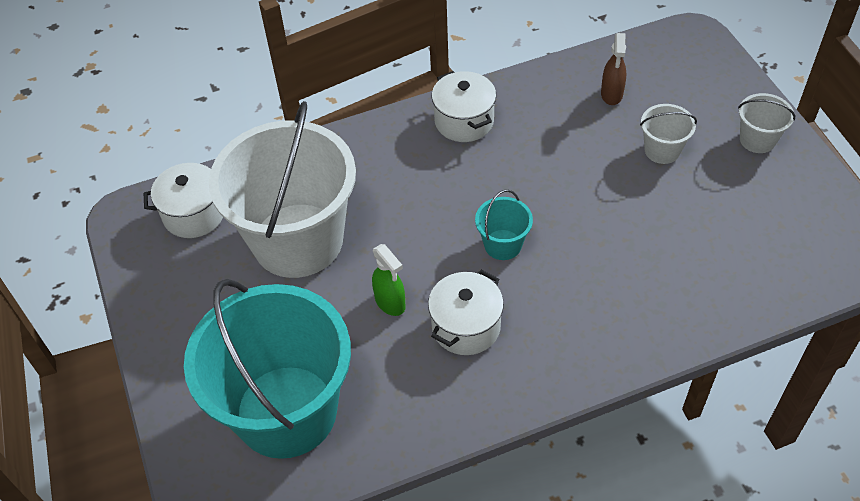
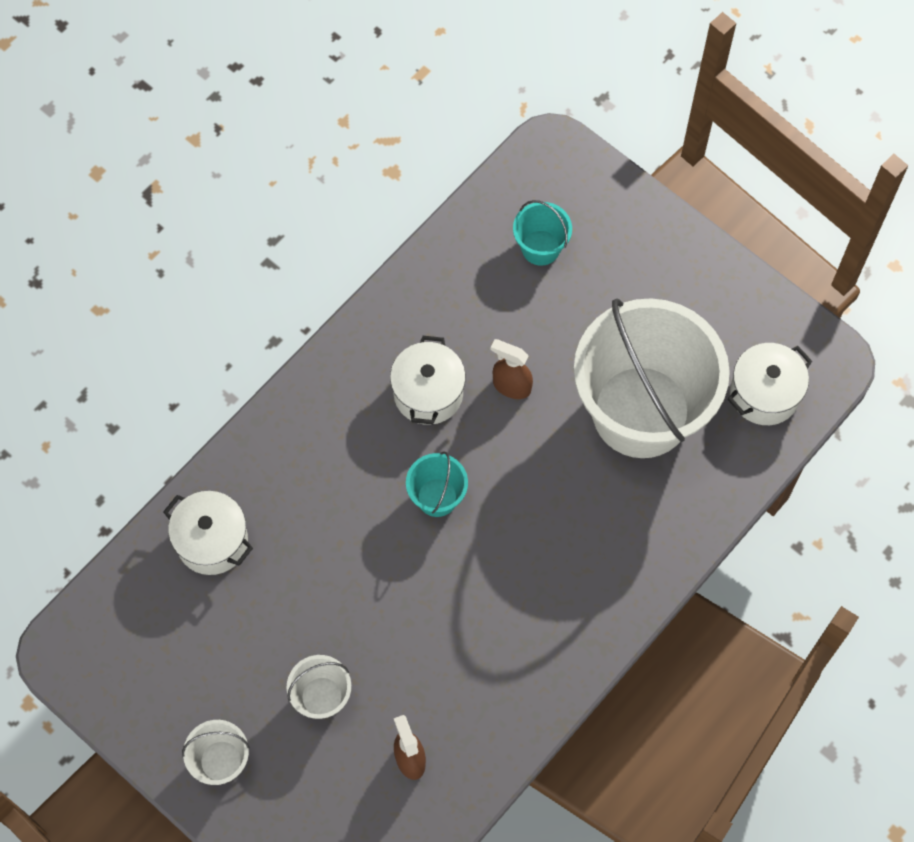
camera: 150 degrees right, 15 degrees up
(286, 411) = (540, 248): turquoise bucket -> turquoise bucket, size x0.41
(390, 303) = (511, 386): green spray bottle -> brown spray bottle
(464, 121) = (558, 641): white pot -> white pot (212, 541)

